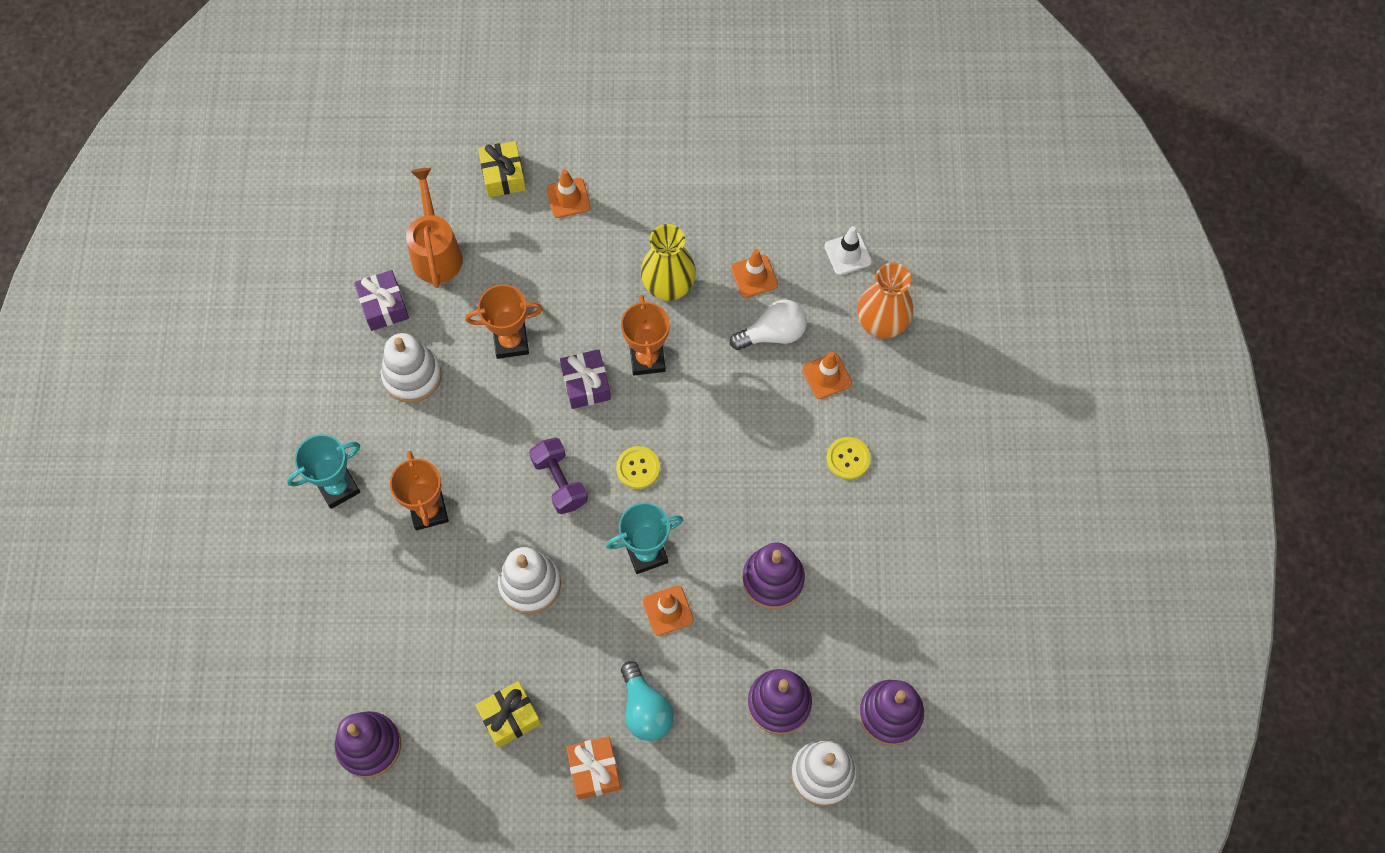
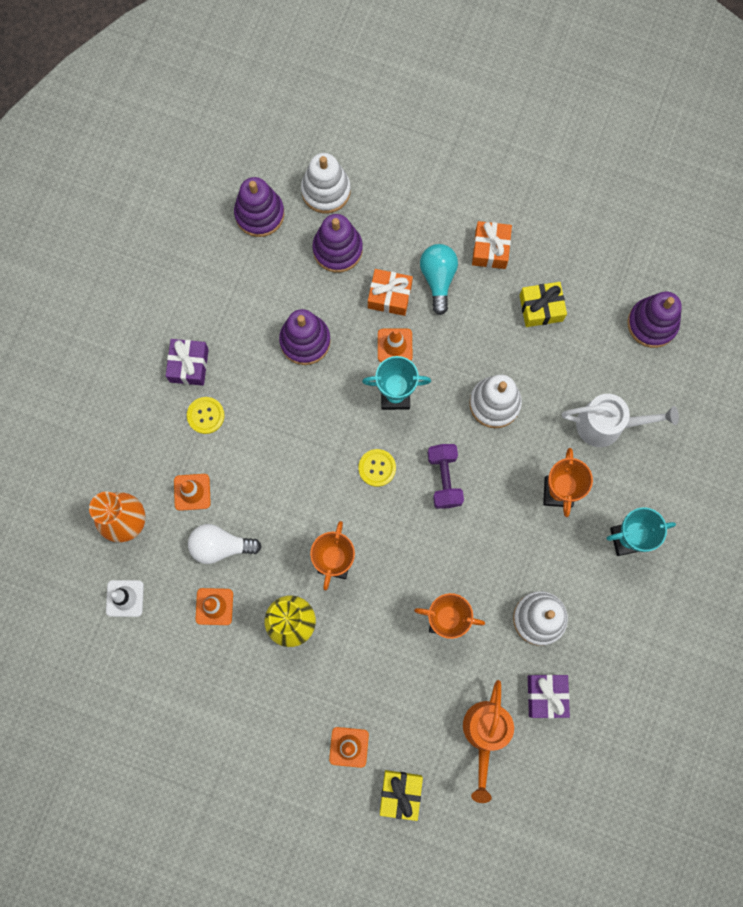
camera: 160 degrees left, 10 degrees up
(392, 604) = (607, 425): none -> white watering can
(586, 384) = (394, 557): purple gift -> purple gift (189, 365)
(695, 667) = (389, 296): none -> orange gift

